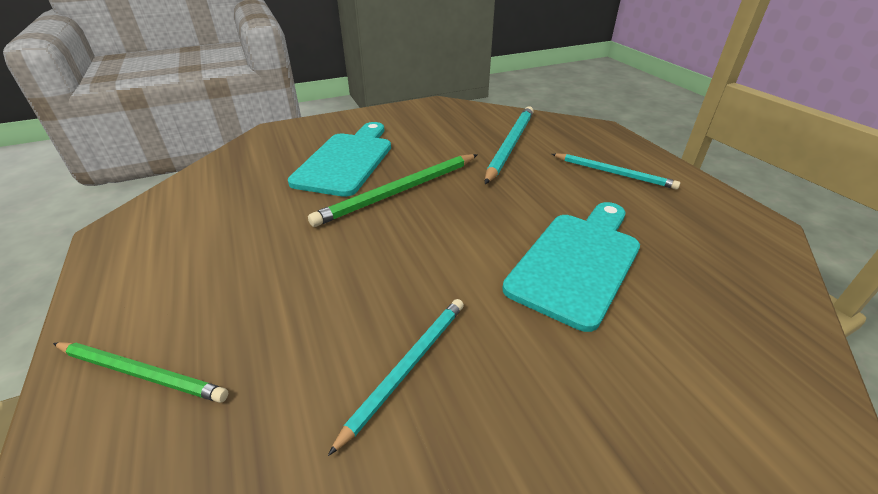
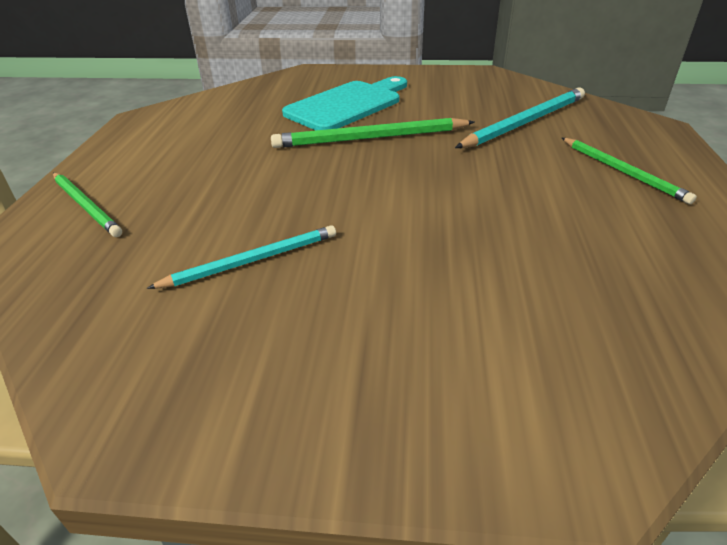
camera: 30 degrees right, 0 degrees up
(577, 262) = (485, 235): turquoise cutting board -> none
(614, 173) = (623, 172): turquoise pencil -> green pencil

